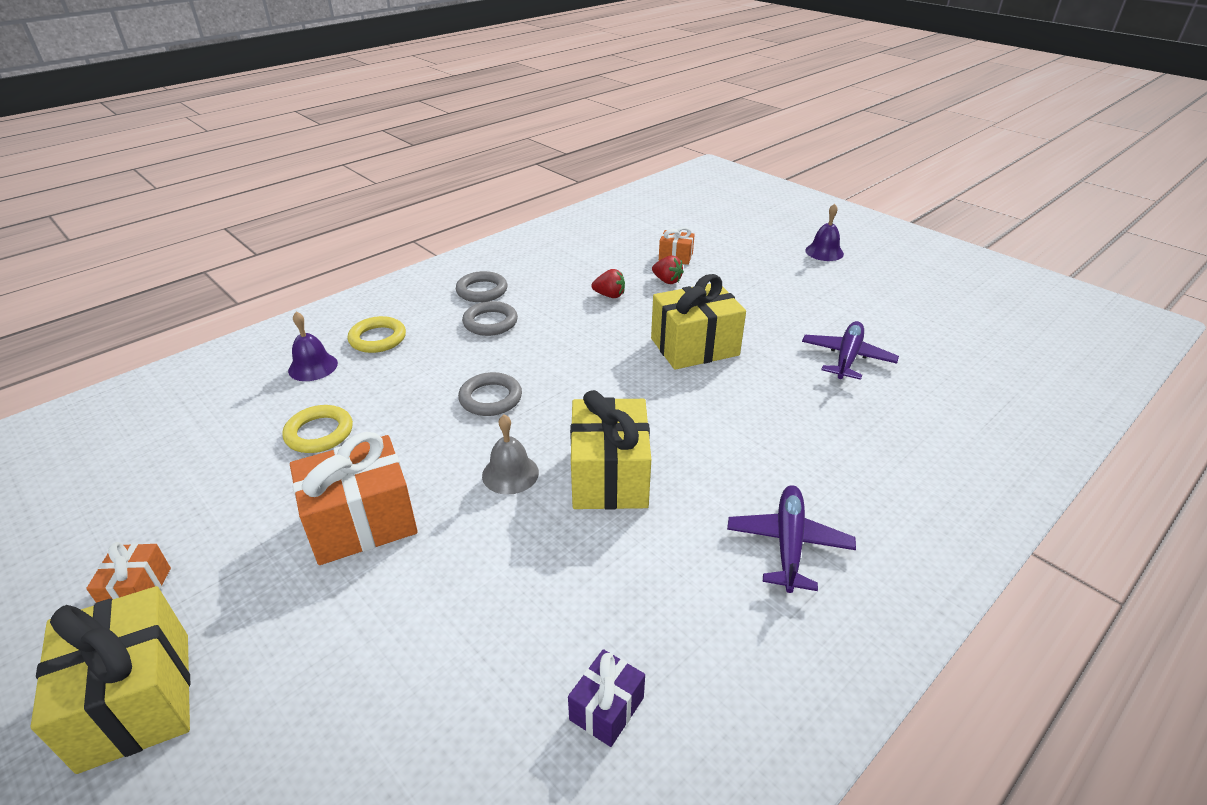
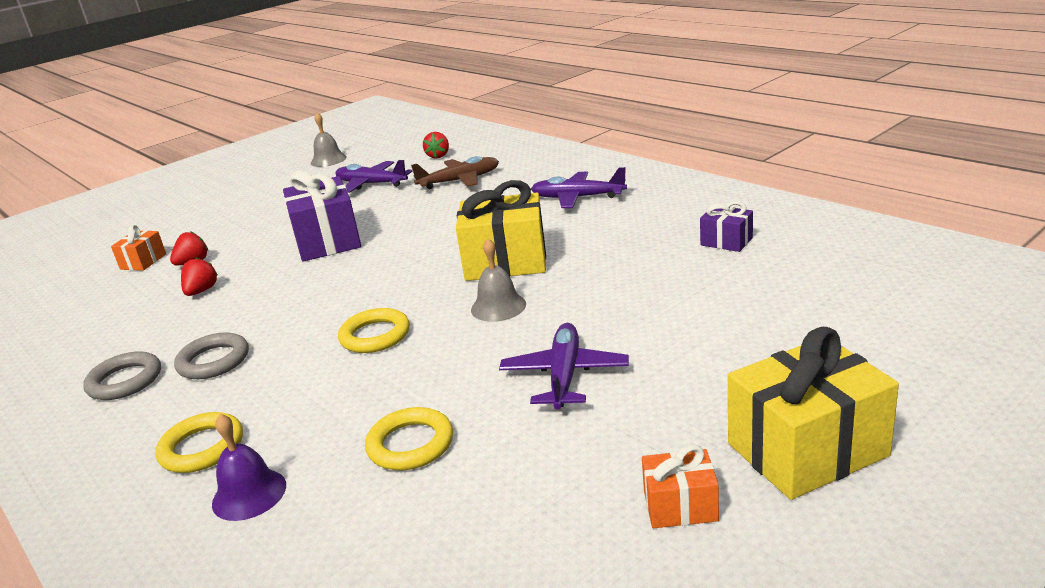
camera: 85 degrees left, 10 degrees down
(361, 522) = (564, 375): orange gift -> purple plane
(490, 398) = (375, 336): grey ring -> yellow ring
(694, 347) = (327, 241): yellow gift -> purple gift
(824, 252) = (194, 194): purple bell -> none
(856, 427) = (459, 181): none -> brown plane
(925, 317) = (328, 160): none -> grey bell
(947, 403) = (438, 156): none -> red strawberry

